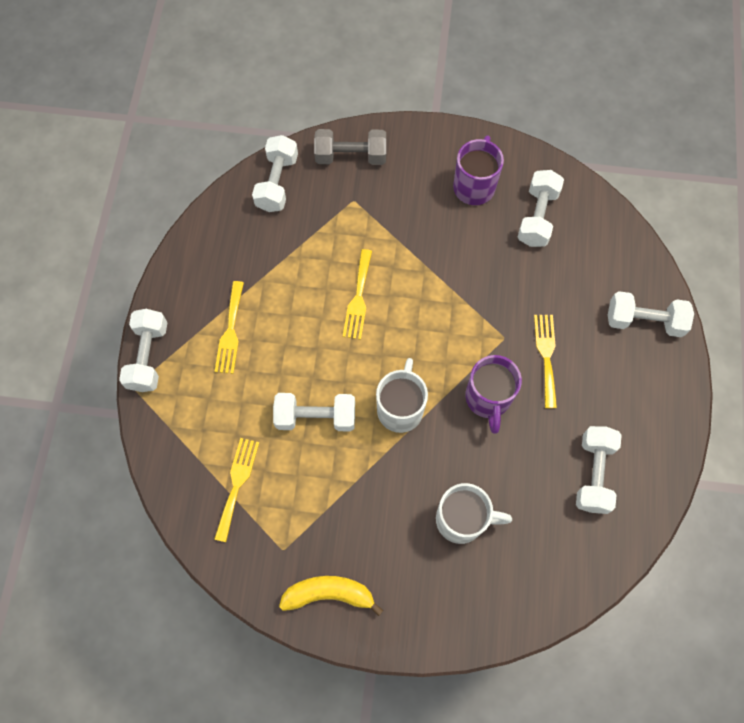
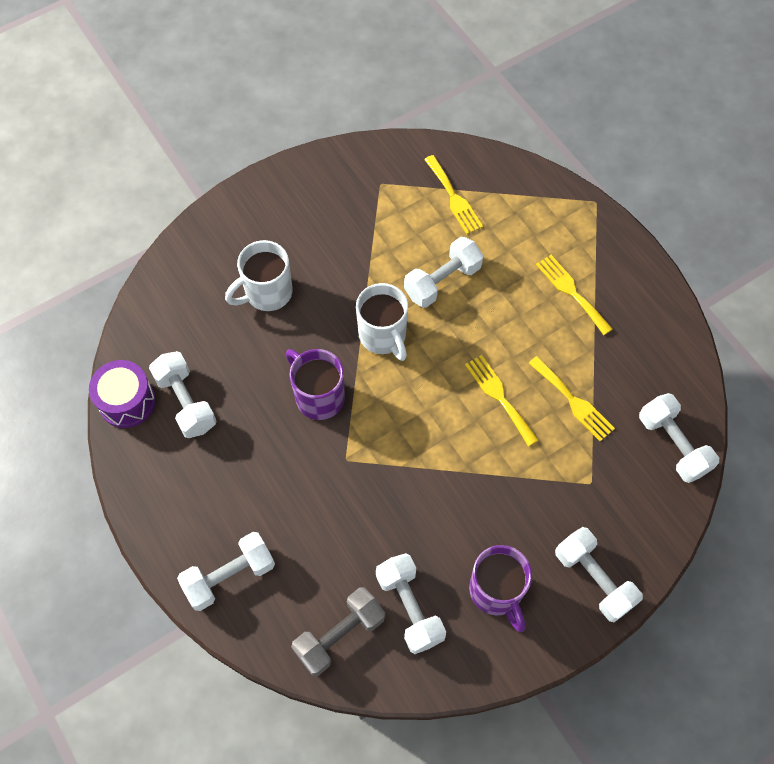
camera: 140 degrees right, 5 degrees down
(148, 356) = (610, 228): white dumbbell -> white dumbbell (594, 579)
(329, 594) = (323, 181): yellow banana -> none
(351, 156) = (638, 526): grey dumbbell -> grey dumbbell (339, 635)
(546, 355) = (297, 471): yellow fork -> yellow fork (573, 401)
(641, 511) = (127, 401): none -> purple drum

